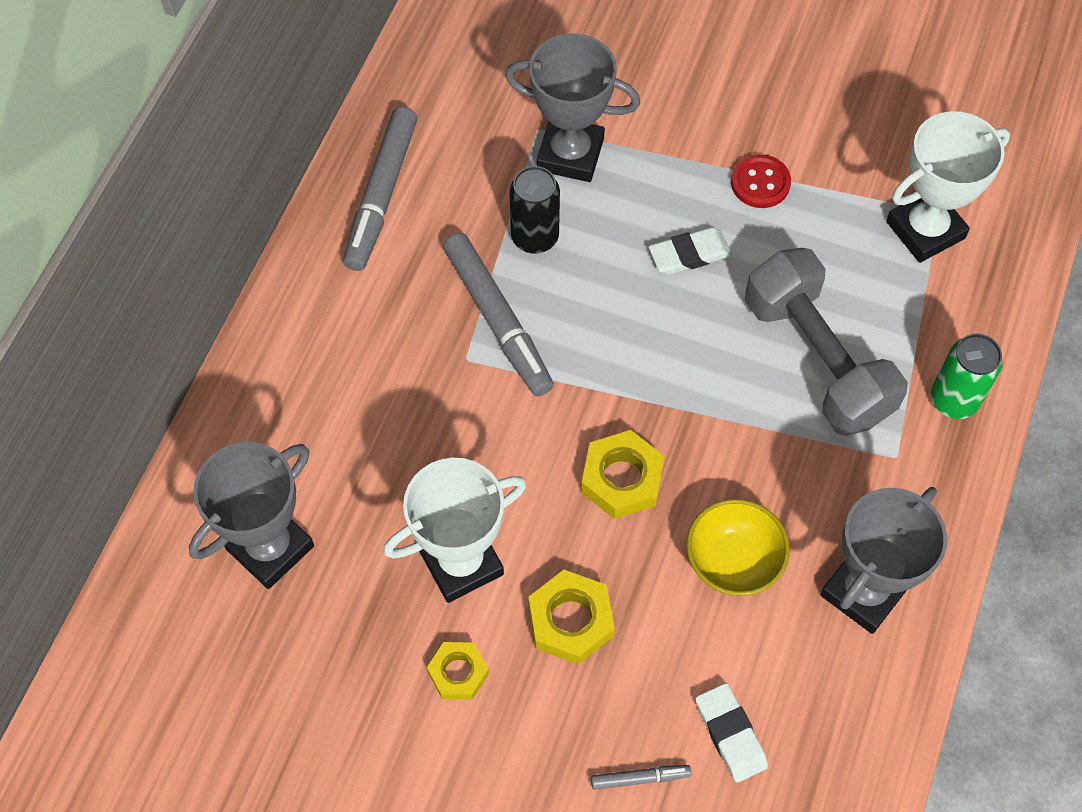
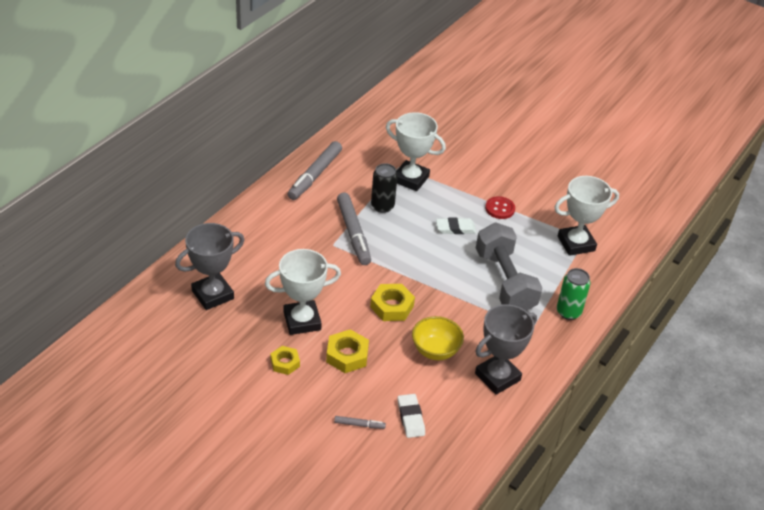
camera: 10 degrees right, 20 degrees down
(570, 154) = (410, 179): grey trophy -> white trophy

